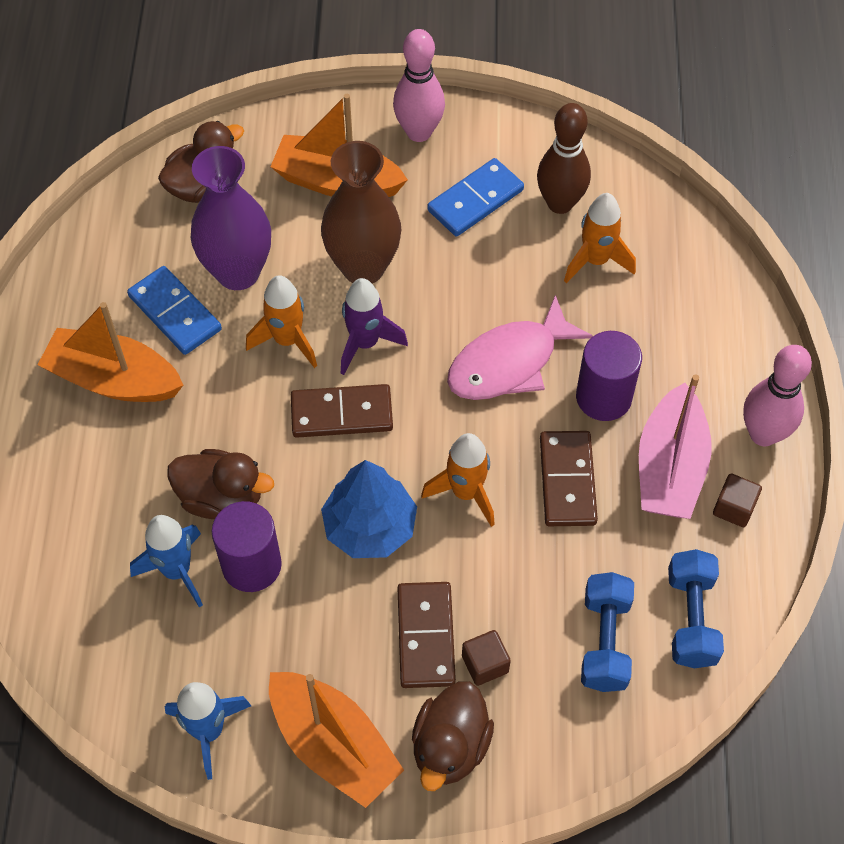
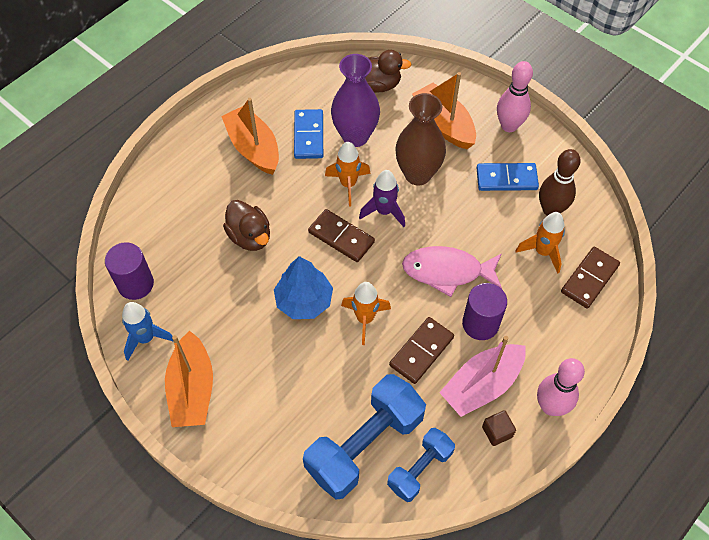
camera: 40 degrees right, 0 degrees up
(177, 571) = (200, 255): blue rocket -> none
(251, 565) = (234, 277): purple cylinder -> purple cylinder (135, 284)
(425, 636) = (281, 372): brown domino -> brown domino (589, 278)
(450, 747) = (243, 434): brown duck -> none
(485, 664) = (296, 408): brown cube -> none
(605, 641) = (364, 445): blue dumbbell -> blue dumbbell, size x1.74

